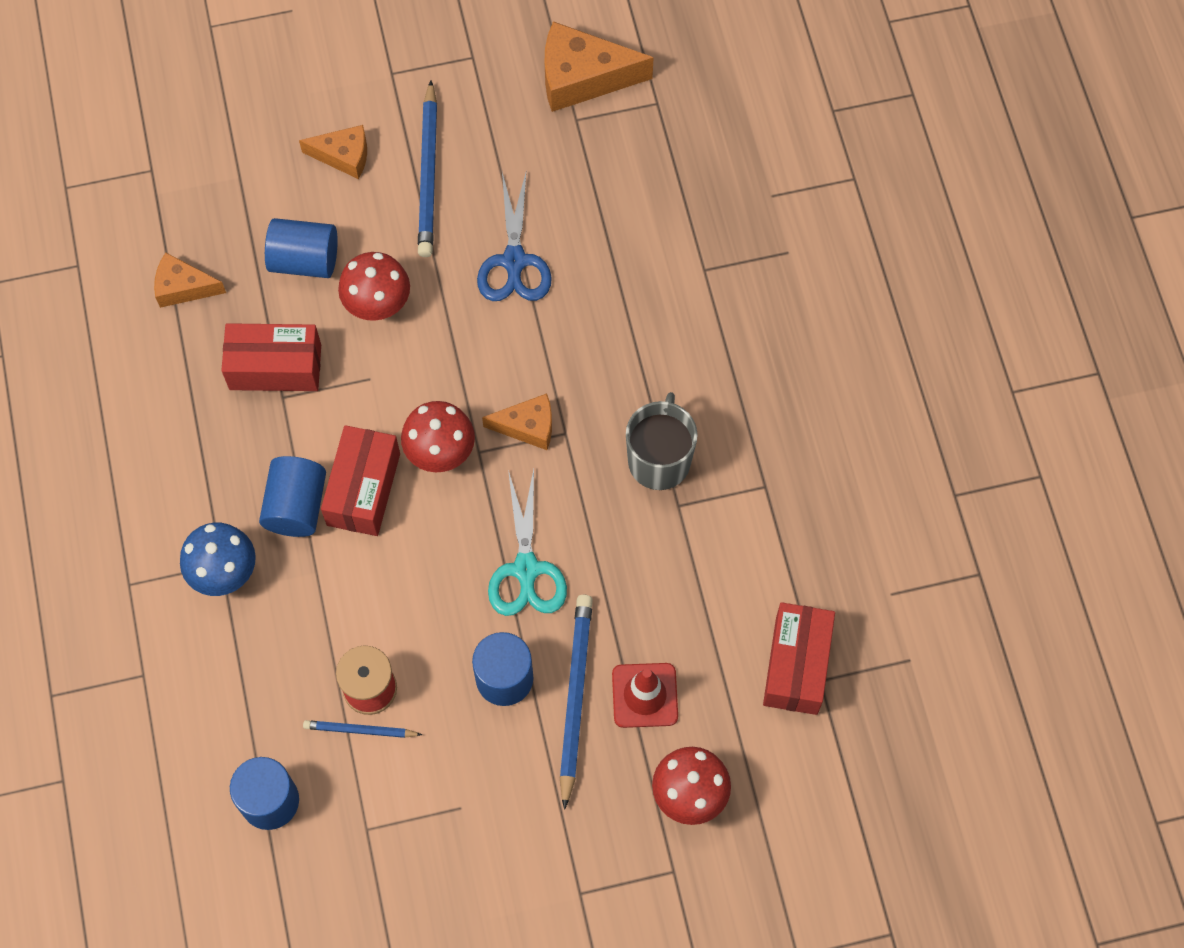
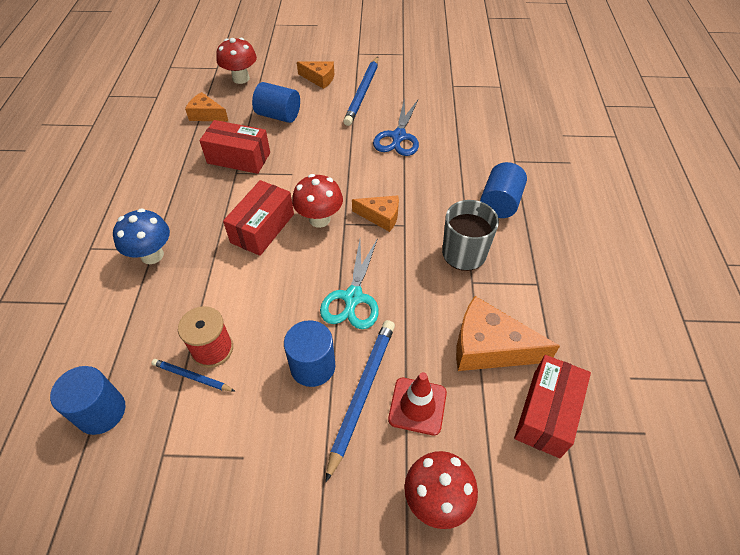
camera: 15 degrees right, 15 degrees down
(296, 506) = (216, 228): blue cylinder -> blue cylinder (500, 203)
(378, 305) = (311, 142): red mushroom -> red mushroom (241, 78)
(582, 77) = (461, 70): orange cheese -> orange cheese (489, 347)

